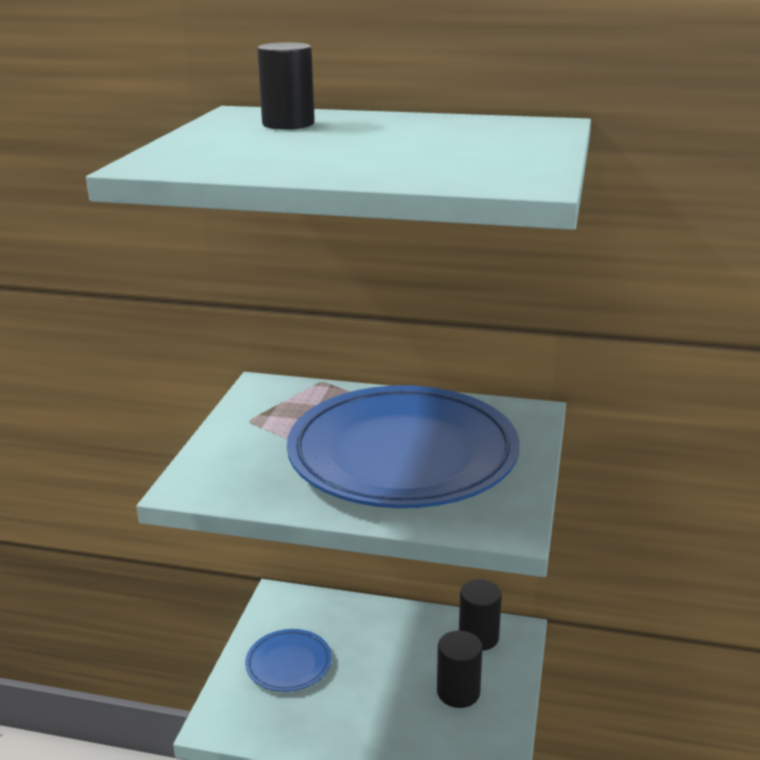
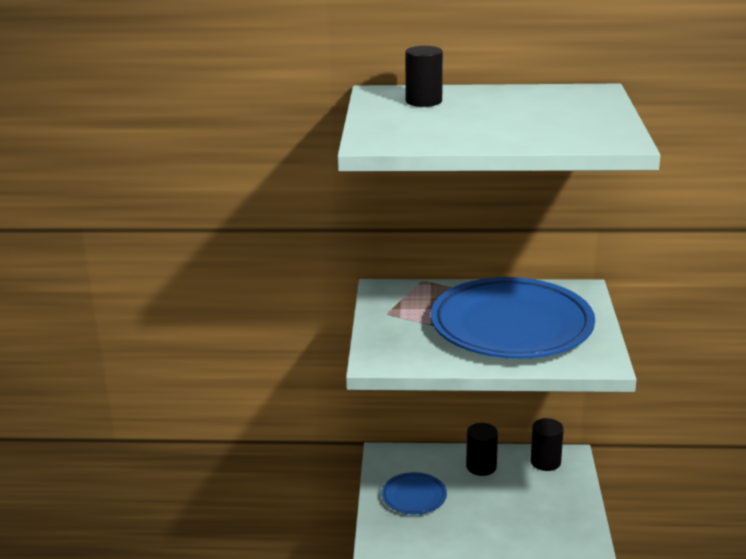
camera: 10 degrees left, 0 degrees up
(458, 692) = (544, 499): black cylinder -> black cylinder (481, 466)

